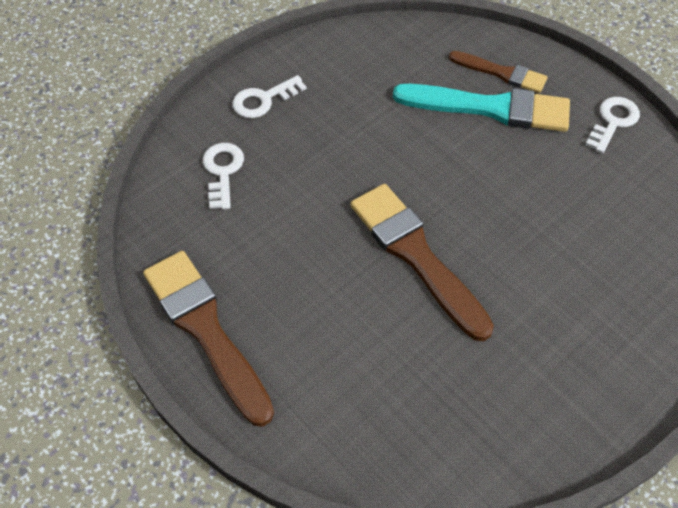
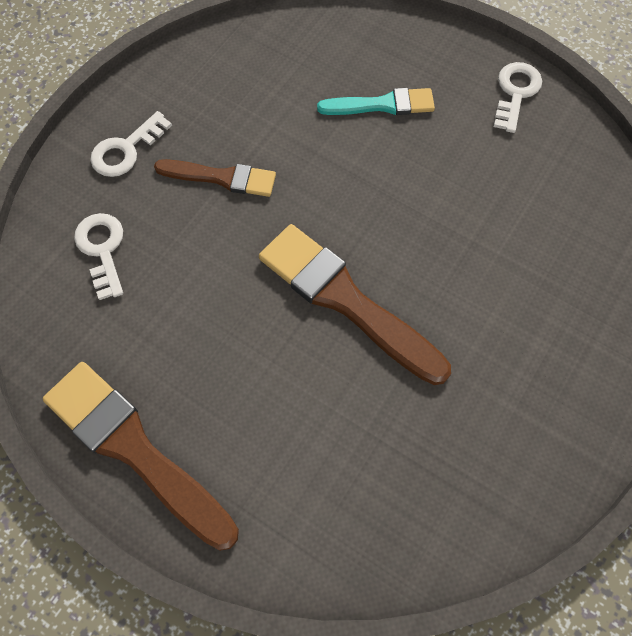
camera: 15 degrees left, 10 degrees up
(490, 108) = (382, 105): turquoise brush -> turquoise brush, size x0.59
(501, 73) = (383, 60): brown brush -> brown brush (221, 178)

